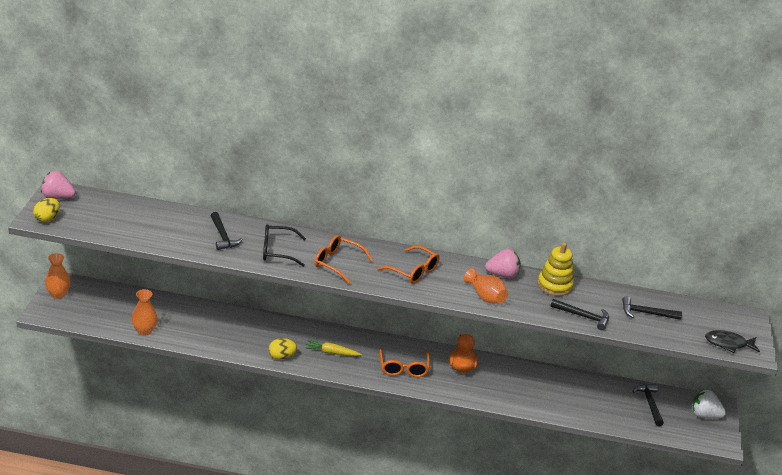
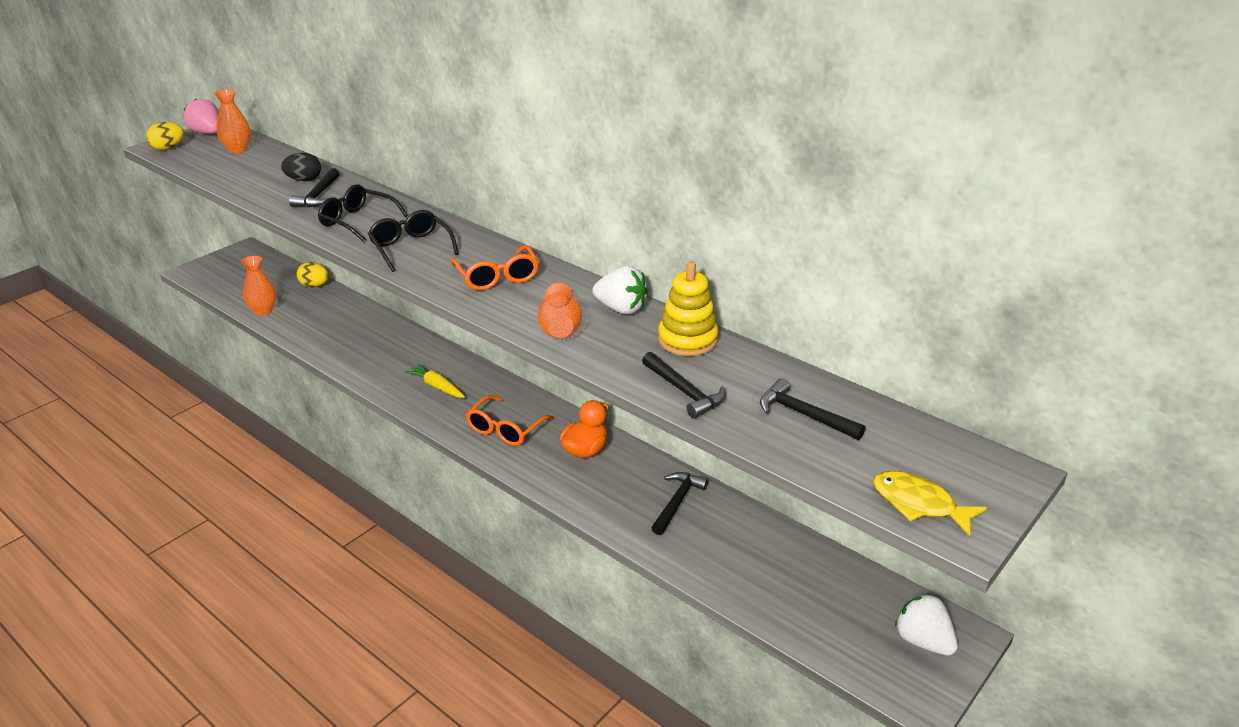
camera: 35 degrees right, 0 degrees up
(58, 294) = (227, 258): orange vase -> orange vase (237, 150)
(194, 225) = (304, 180): none -> black egg
(281, 357) = (373, 375): yellow egg -> yellow egg (315, 285)
(337, 263) = (411, 248): orange glasses -> black glasses
(502, 275) = (621, 309): pink strawberry -> white strawberry
(649, 404) = (834, 591): black hammer -> black hammer (677, 502)
(728, 344) = (919, 504): black fish -> yellow fish

